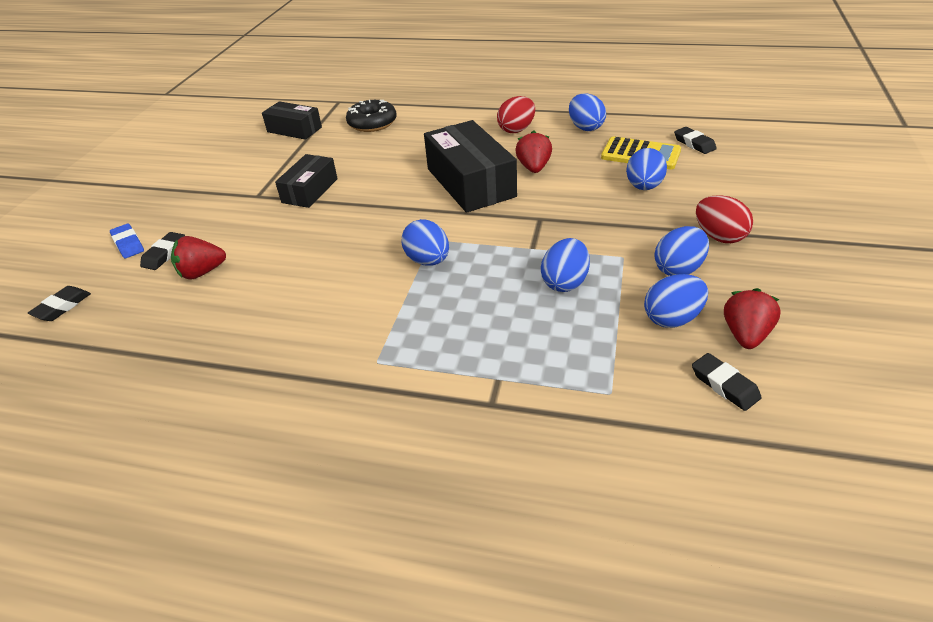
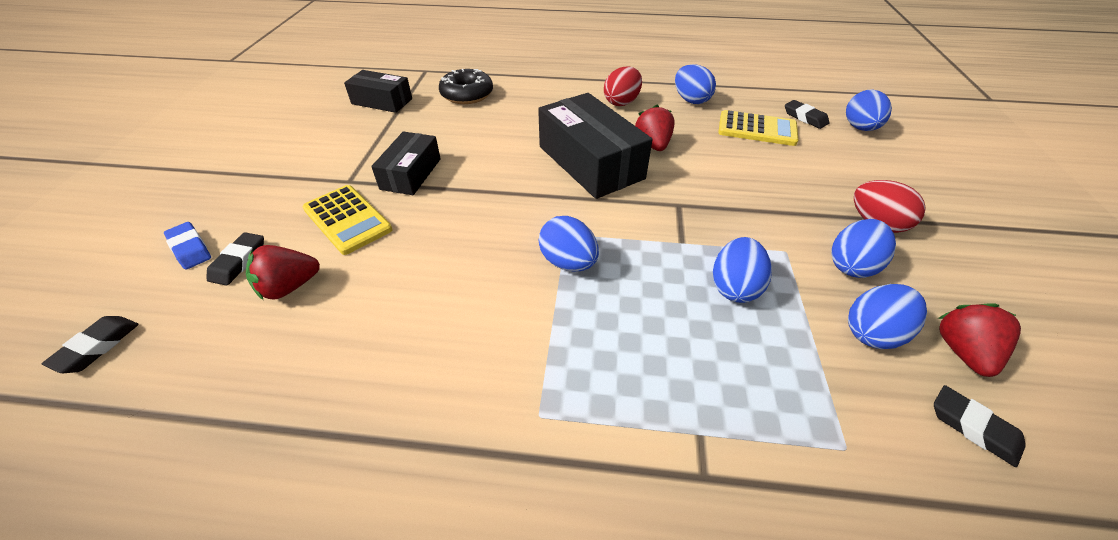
camera: 10 degrees left, 5 degrees up
(252, 225) = (347, 219): none -> yellow calculator
(643, 187) = (774, 166): blue egg -> blue egg (859, 128)

